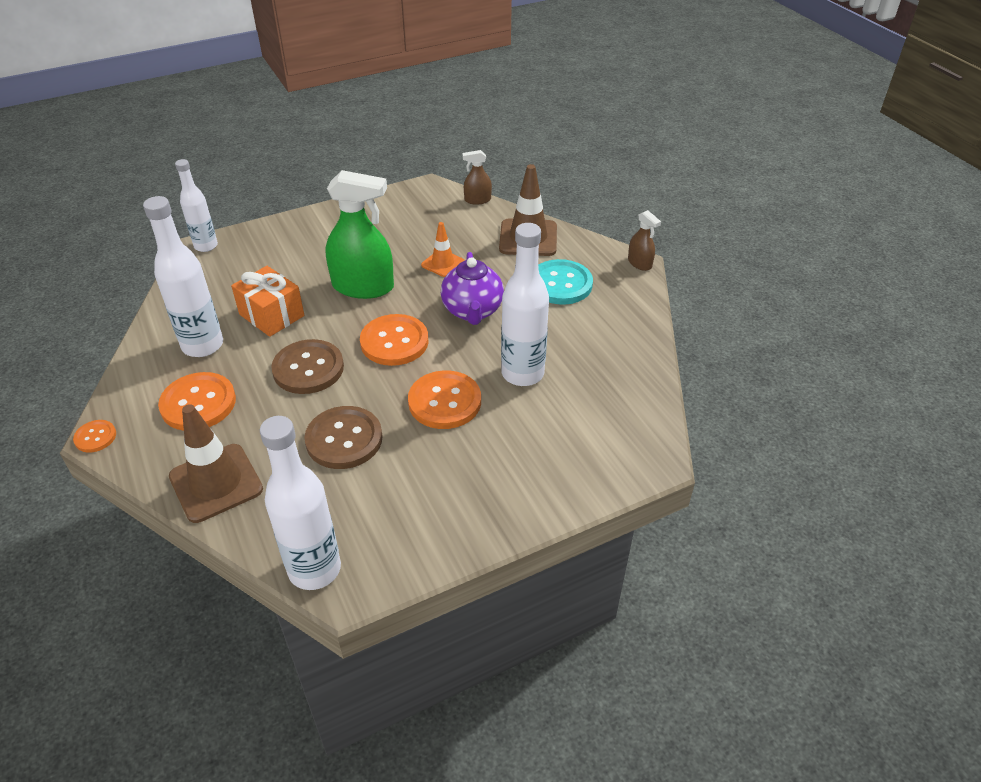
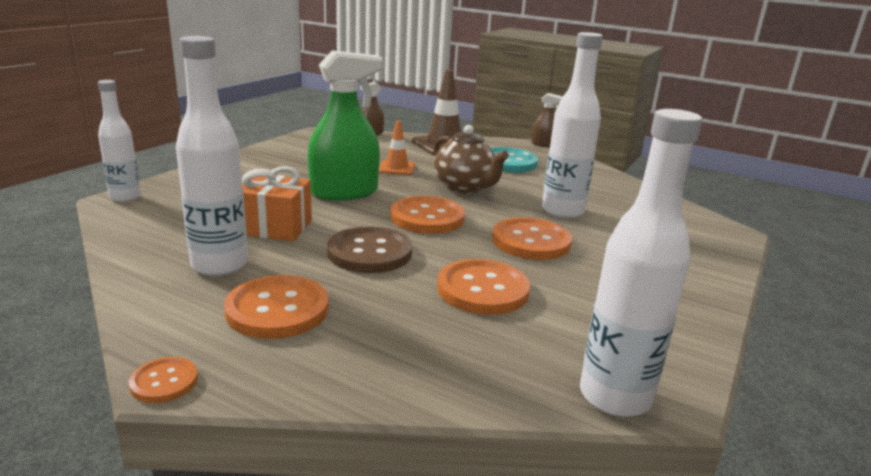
camera: 35 degrees left, 20 degrees down
(216, 483) = (395, 367): brown traffic cone -> none
(344, 439) = (482, 289): brown button -> orange button
(472, 311) = (465, 187): purple teapot -> brown teapot

